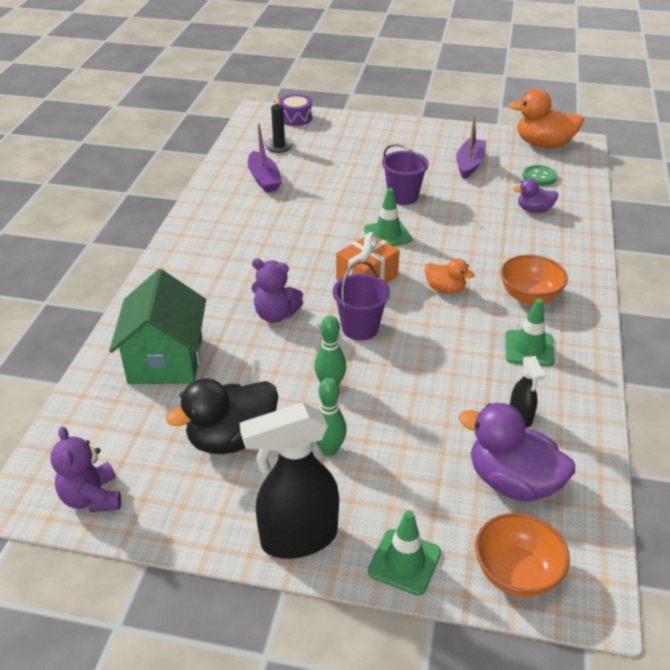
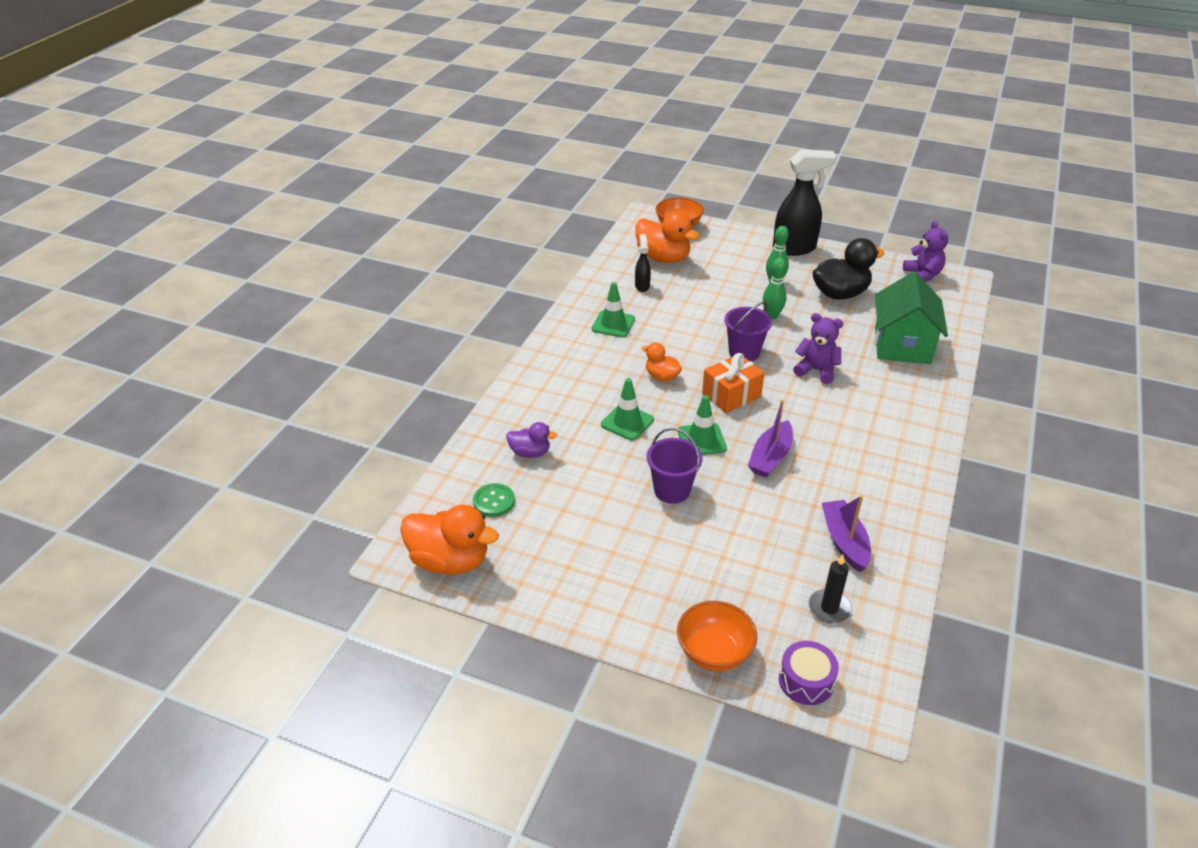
camera: 170 degrees left, 0 degrees up
(404, 562) = (736, 235): green traffic cone -> green traffic cone (627, 422)
(469, 164) = (570, 534): purple boat -> purple boat (770, 457)
(512, 482) = (663, 258): purple duck -> orange duck
(529, 296) = (590, 362): orange bowl -> orange bowl (714, 652)

